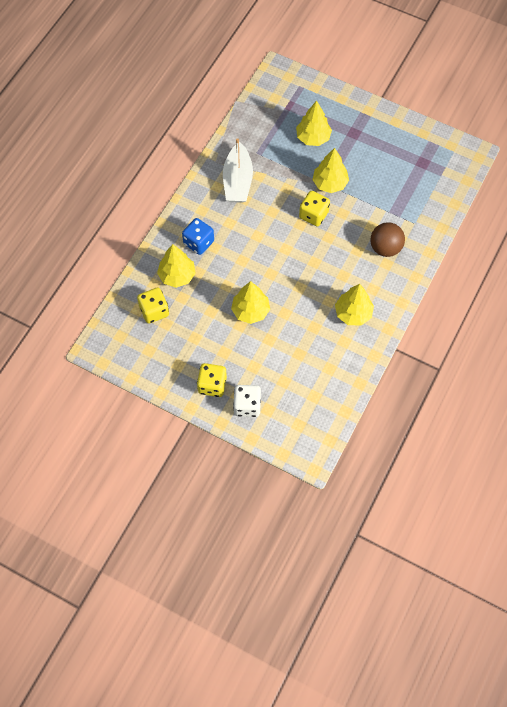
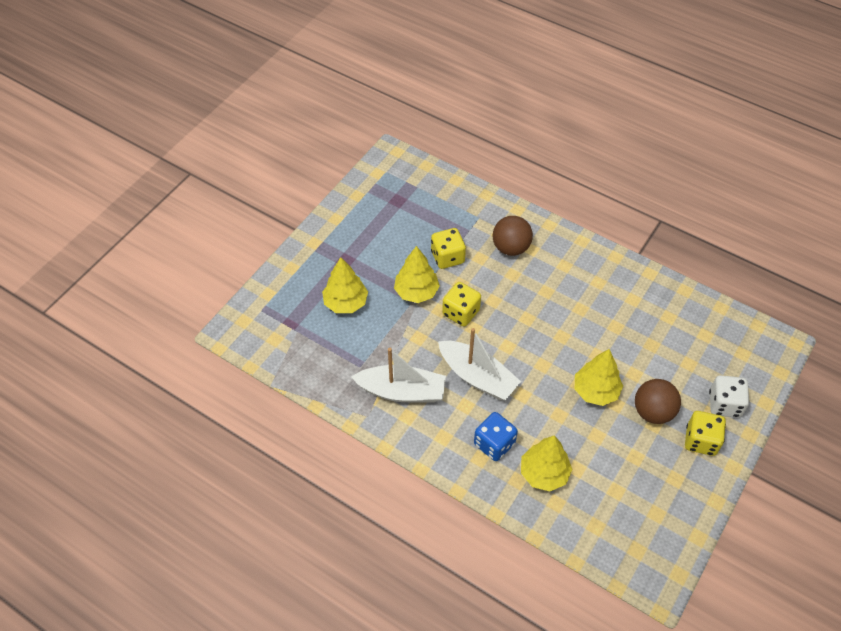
camera: 85 degrees left, 10 degrees down
(154, 311) = (598, 504): yellow dice -> yellow dice (447, 257)
(235, 351) = (653, 411): none -> brown ball
(255, 229) = (477, 377): none -> white boat
(353, 313) = (597, 287): yellow tree -> none

